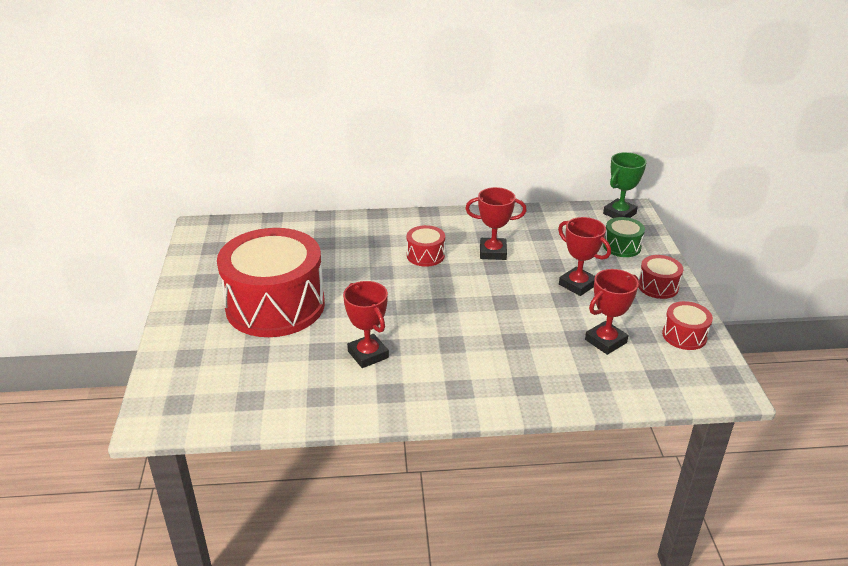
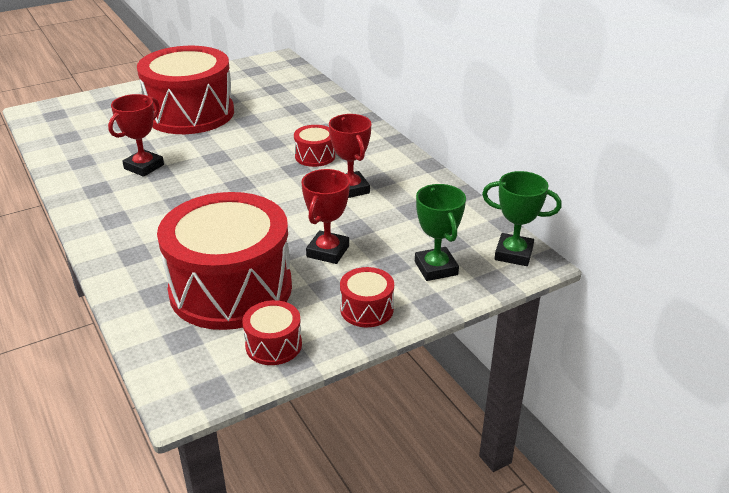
camera: 65 degrees right, 0 degrees up
(605, 341) = (231, 288): red trophy -> red drum
(622, 246) = (436, 268): green drum -> green trophy

